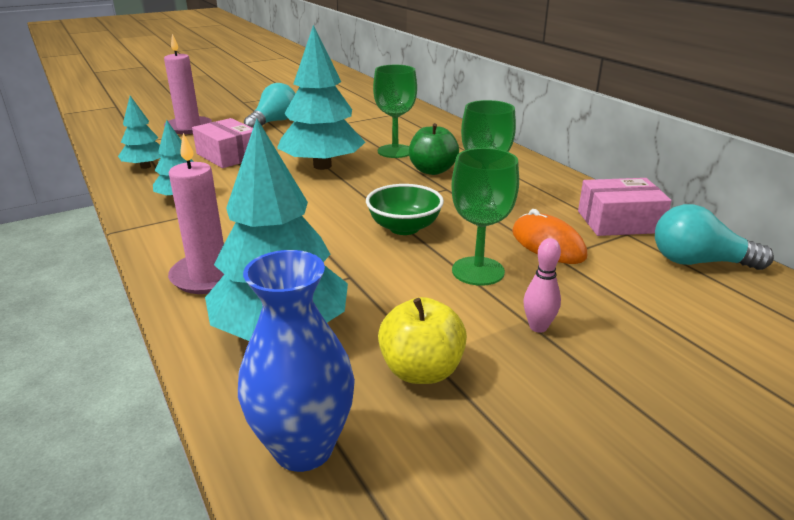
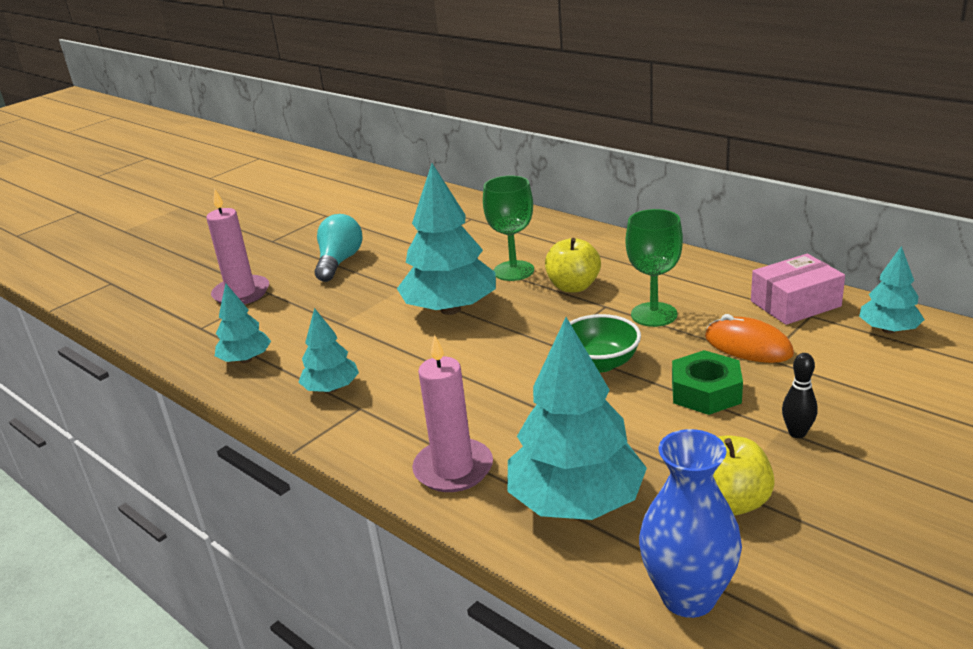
camera: 15 degrees left, 0 degrees up
(228, 155) = (330, 321): pink box -> none
(432, 170) = (573, 287): green apple -> yellow apple
(478, 271) = (706, 392): green goblet -> green nut
(538, 327) = (797, 433): pink bowling pin -> black bowling pin
(698, 262) = (888, 330): turquoise light bulb -> turquoise tree

